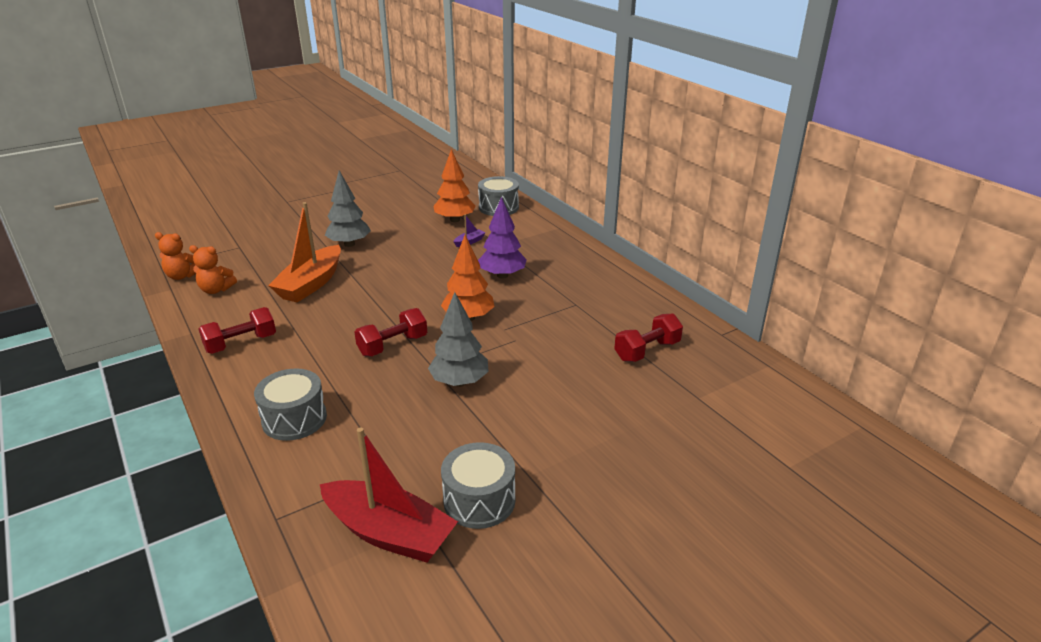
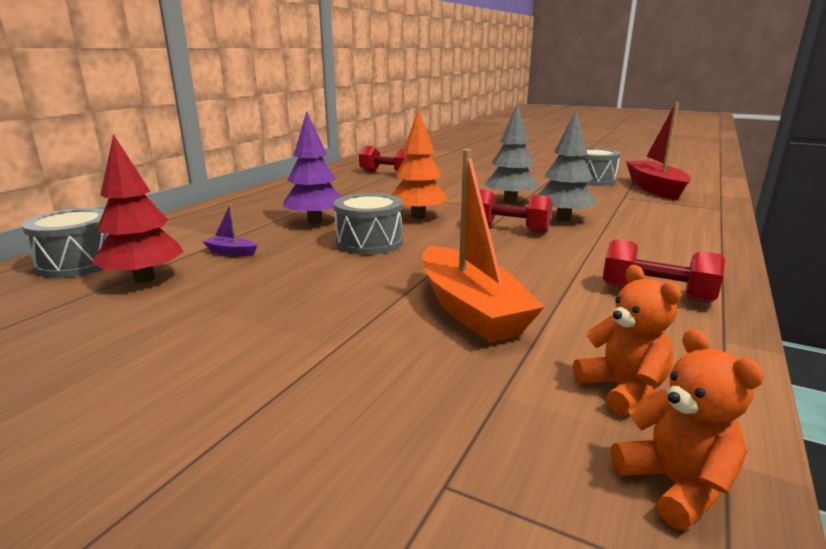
camera: 120 degrees left, 10 degrees down
(294, 419) = (660, 230): grey drum -> grey drum (369, 242)
(311, 284) = (470, 309): orange boat -> orange boat turned 75 degrees clockwise
(349, 244) = (302, 332): grey tree -> grey tree (563, 219)
(455, 220) = (144, 279): orange tree -> red tree

